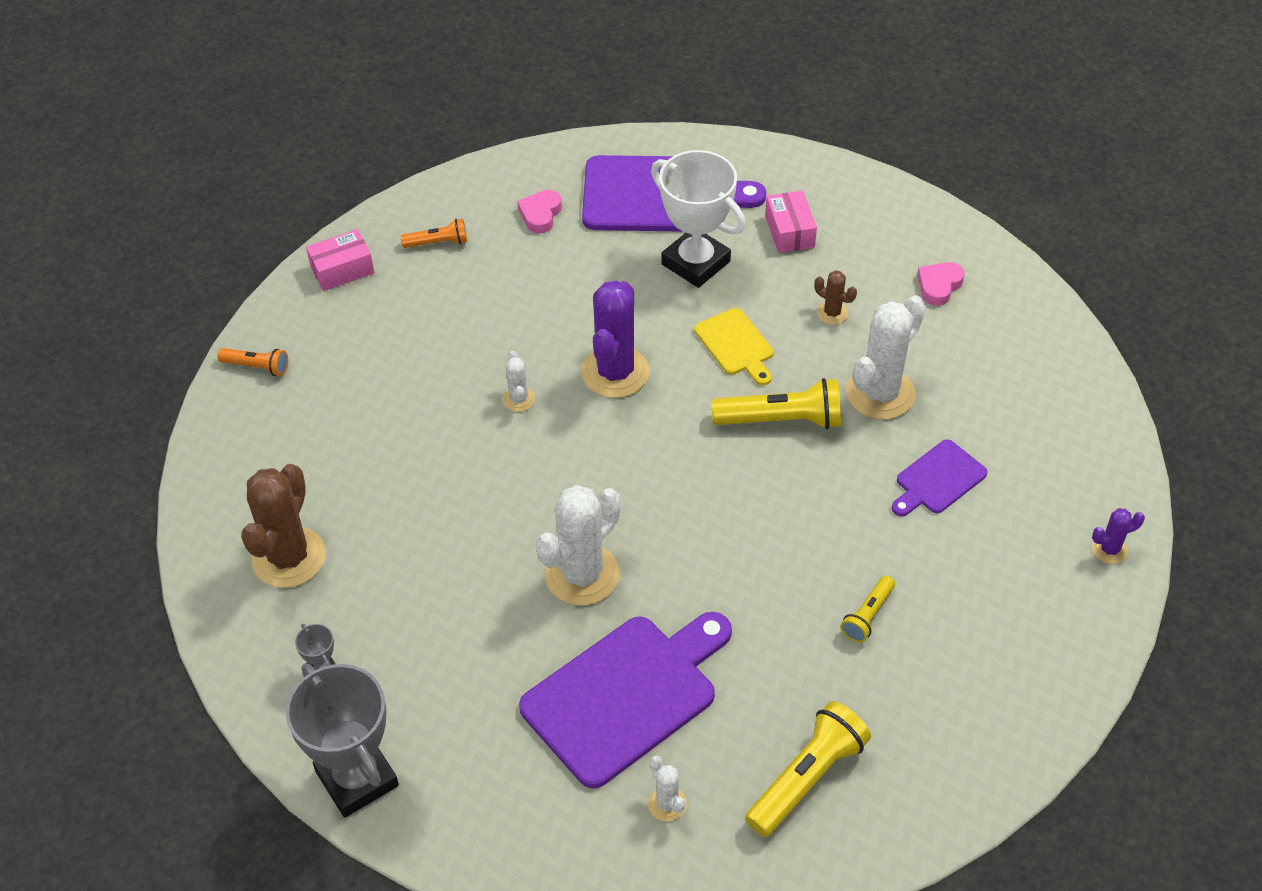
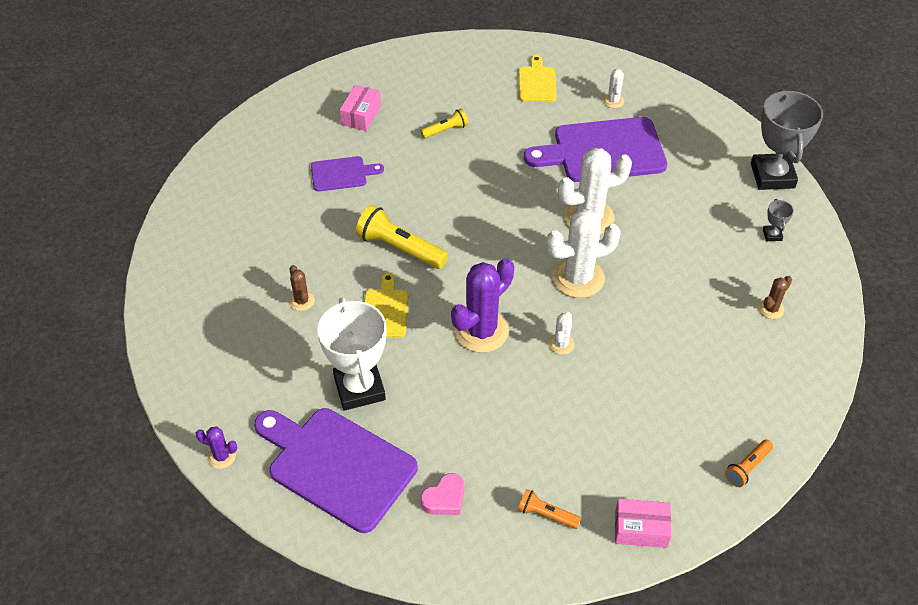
camera: 150 degrees left, 0 degrees up
(257, 367) = (747, 467): orange flashlight -> orange flashlight turned 90 degrees counterclockwise
(289, 557) = (771, 309): brown cactus -> brown cactus, size x0.47
(789, 231) = (269, 379): pink box -> pink box (361, 115)
(806, 778) = (537, 82): yellow flashlight -> yellow cutting board
(880, 393) = (324, 235): white cactus -> white cactus (578, 278)
(939, 286) = (214, 285): pink heart -> none
(1109, 549) = (291, 103): purple cactus -> purple cactus (222, 456)

